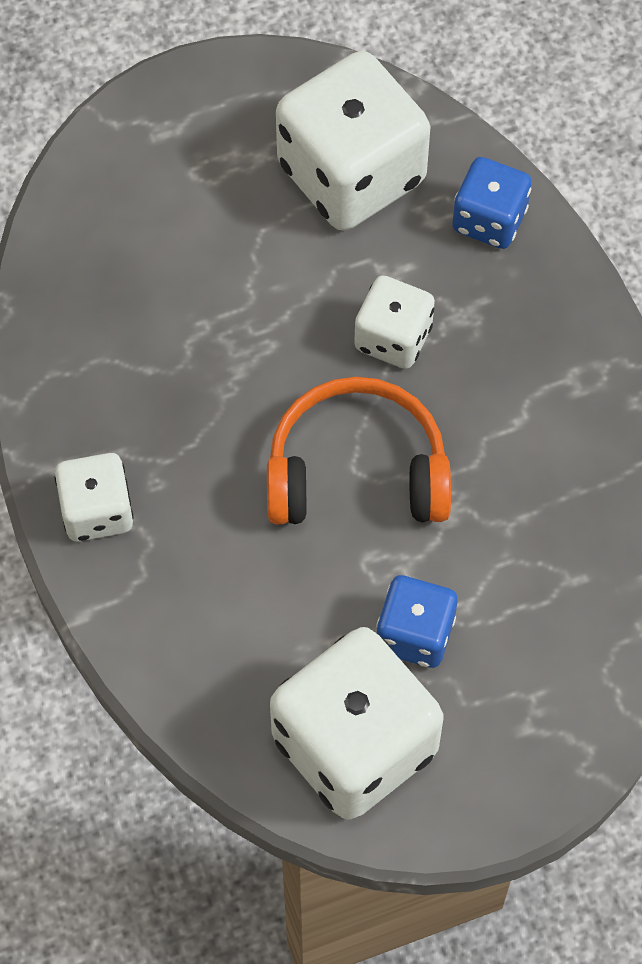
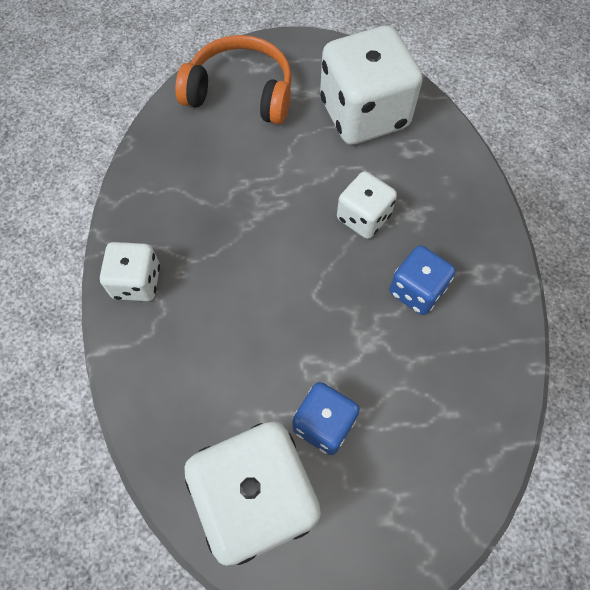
camera: 15 degrees right, 0 degrees up
(357, 471) = (315, 298): orange headphones -> orange headphones (241, 92)
(489, 219) = (444, 159): blue dice -> blue dice (416, 290)

